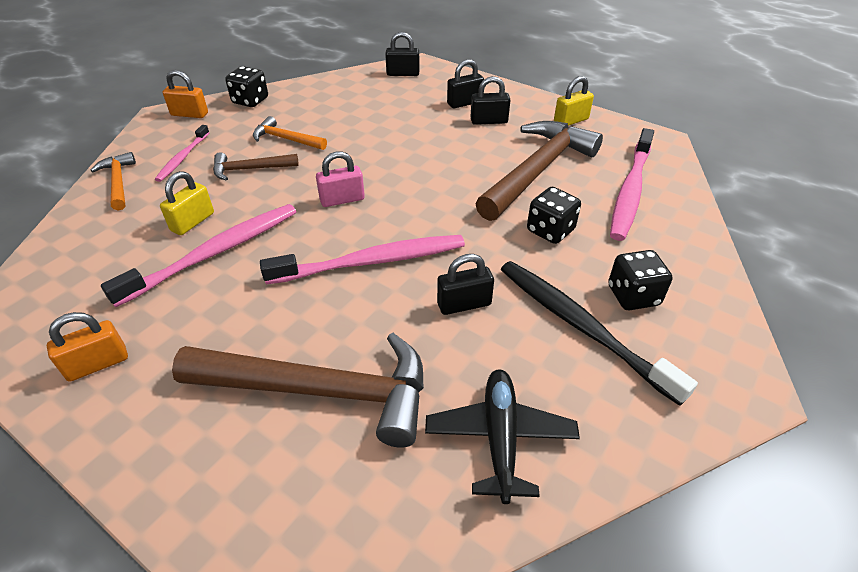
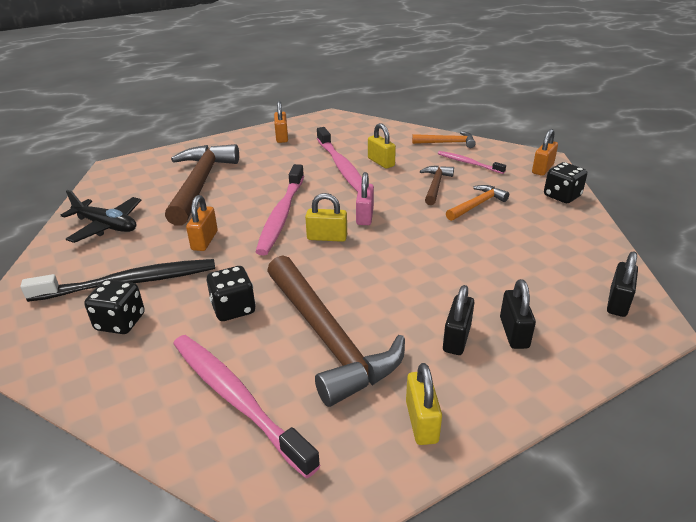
camera: 115 degrees right, 10 degrees down
(320, 390) = (200, 184): brown hammer -> brown hammer turned 150 degrees clockwise
(399, 212) = (327, 237): none -> yellow padlock
(464, 304) = (205, 240): black padlock -> orange padlock

